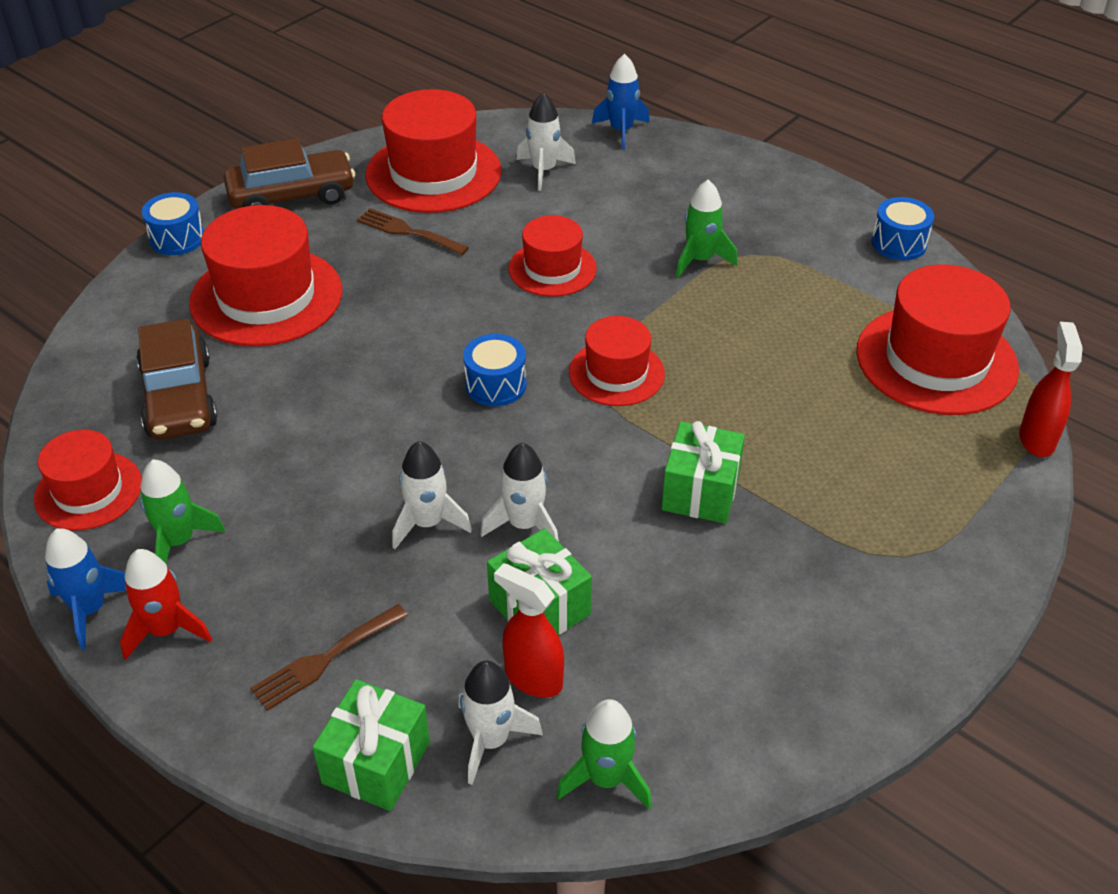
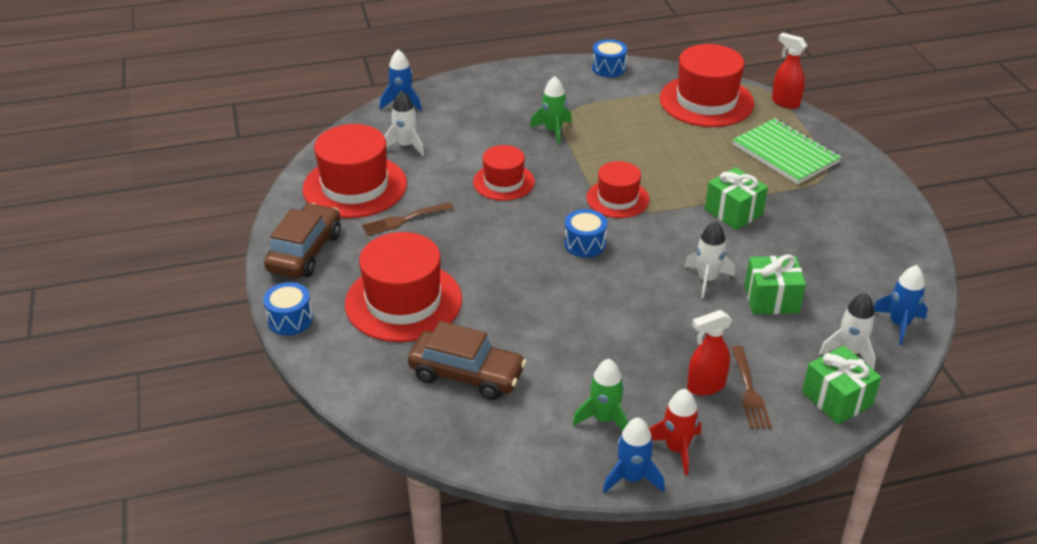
camera: 55 degrees left, 5 degrees down
(88, 491) = (520, 446): red hat -> none
(427, 523) = (675, 313): white rocket -> none
(533, 678) = (818, 321): red spray bottle -> red spray bottle (705, 386)
(606, 778) = (899, 324): green rocket -> blue rocket
(902, 490) = (785, 154): none -> green notebook

